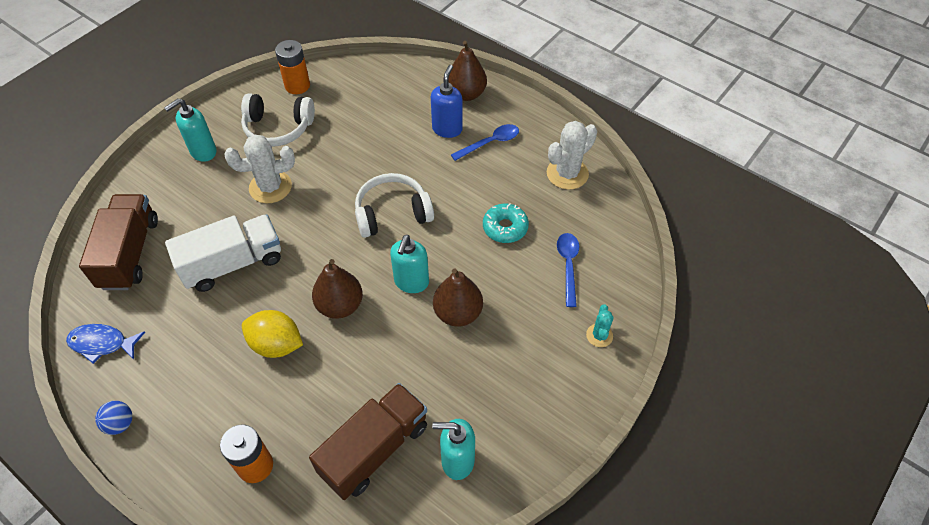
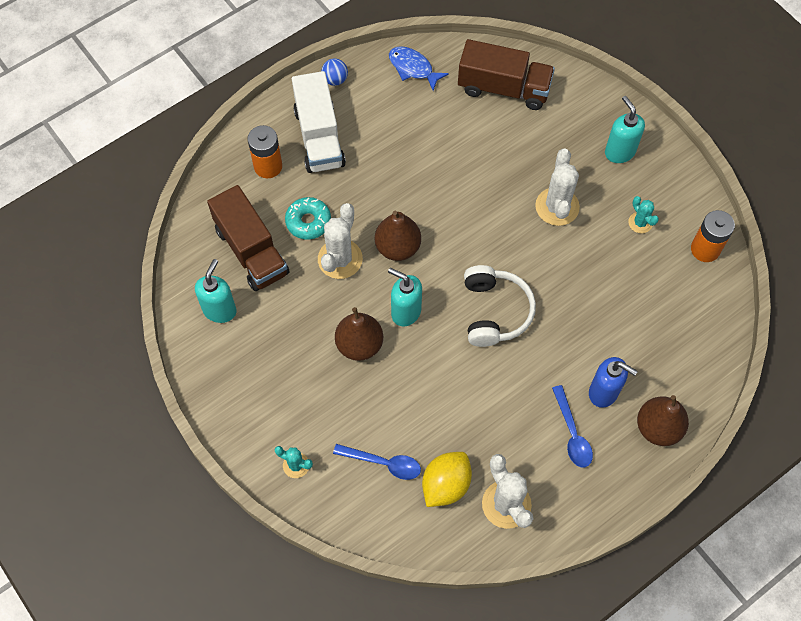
camera: 105 degrees right, 10 degrees up
(102, 343) = (413, 68): blue fish -> blue fish turned 75 degrees counterclockwise
(233, 264) = (469, 167): white truck -> white truck (319, 137)
(276, 344) = (372, 192): yellow lemon -> yellow lemon (445, 485)
(278, 128) = (640, 223): white headphones -> turquoise cactus
(365, 355) = (340, 259): none -> white cactus
(505, 227) = (448, 415): turquoise donut -> turquoise donut (308, 222)

